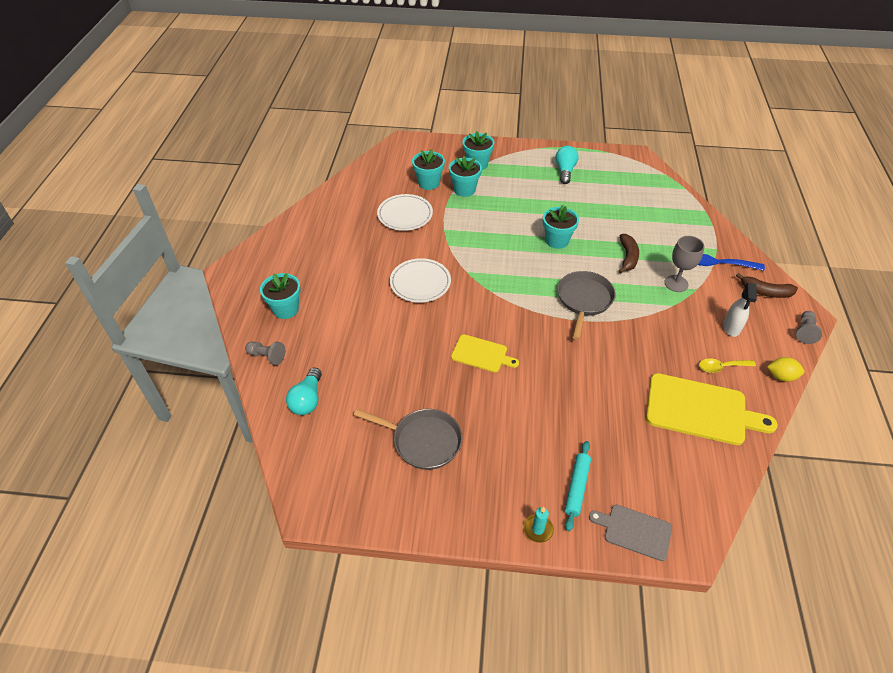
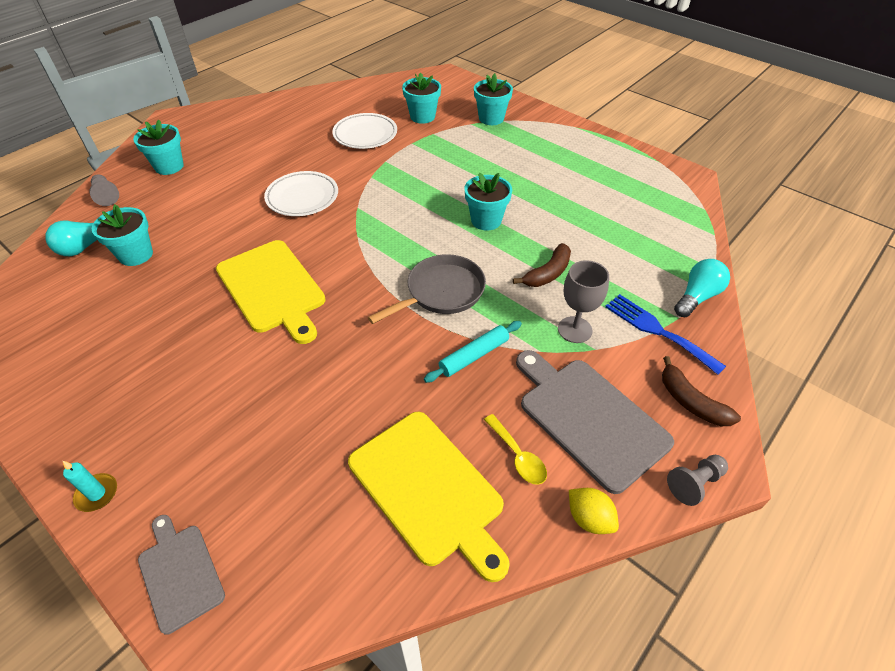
camera: 35 degrees right, 0 degrees up
(423, 441) = (119, 336): grey pan -> none
(464, 190) = (449, 135): turquoise flower pot -> turquoise flower pot (136, 255)
(481, 354) = (272, 289): yellow cutting board -> yellow cutting board, size x1.75
(565, 171) = (580, 159): turquoise light bulb -> turquoise light bulb (697, 297)
(577, 487) = (187, 479): turquoise rolling pin -> turquoise rolling pin (474, 356)
(721, 367) = (518, 456): yellow spoon -> yellow spoon turned 150 degrees counterclockwise
(731, 327) = (589, 418): white spray bottle -> grey cutting board

